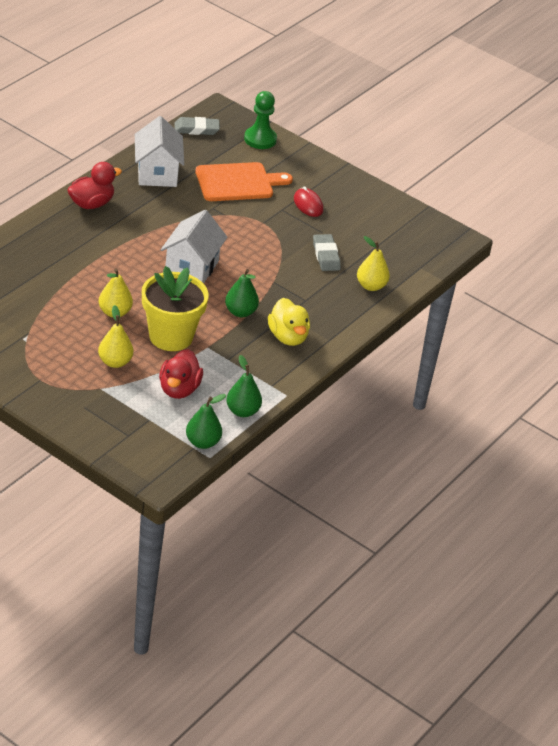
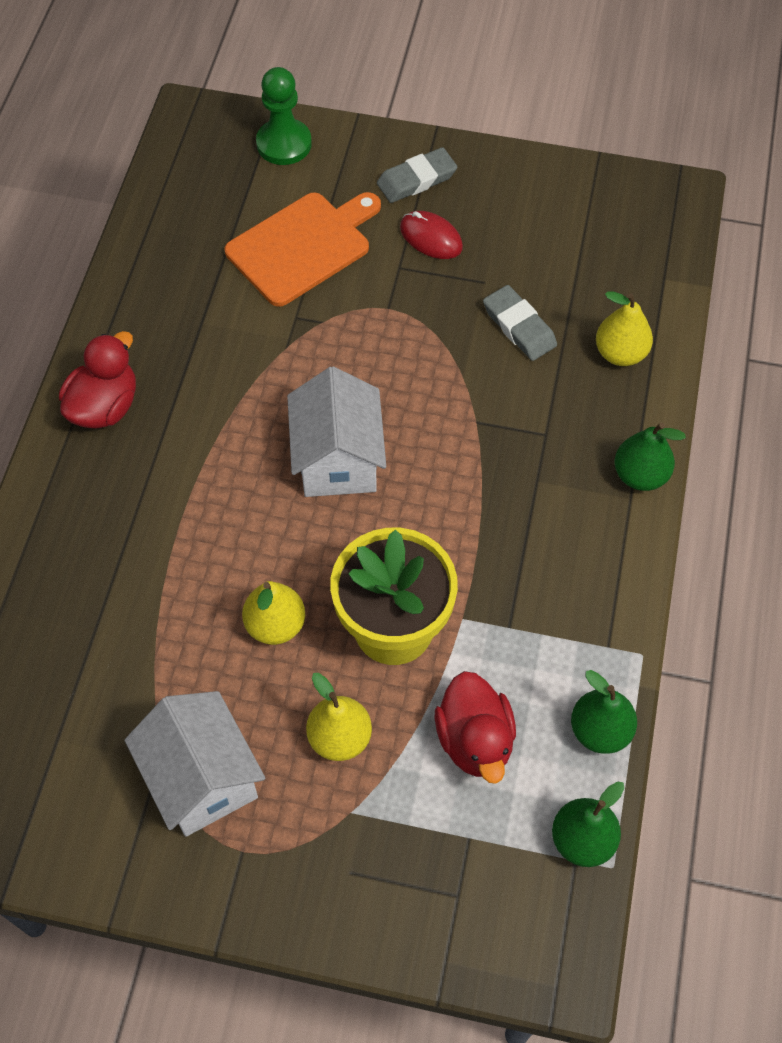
camera: 20 degrees left, 20 degrees up
(157, 173) = (170, 289): white house -> white house (202, 779)
(196, 129) = (178, 170): grey eraser -> grey eraser (416, 179)
(240, 312) = (467, 514): green pear -> green pear (640, 475)
(288, 337) = (568, 527): yellow duck -> none

